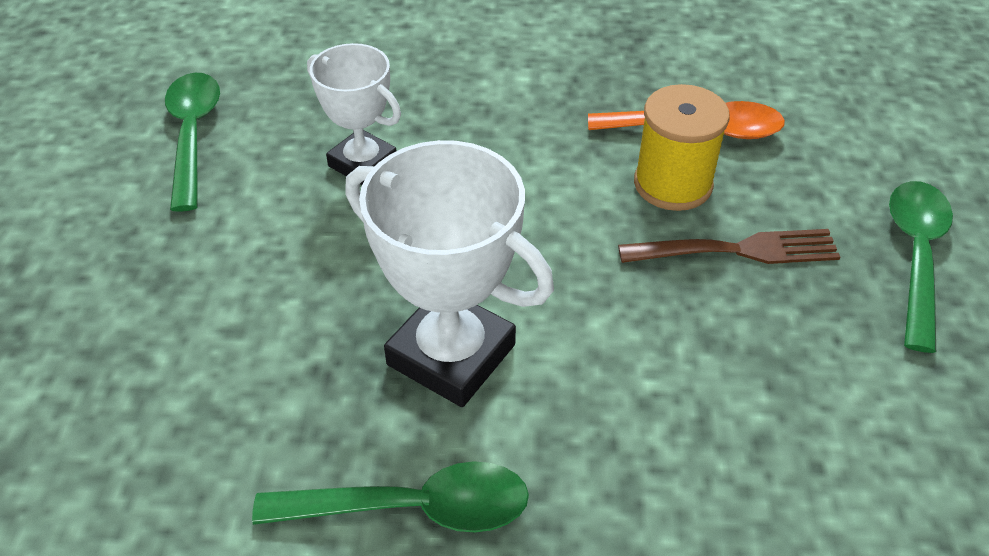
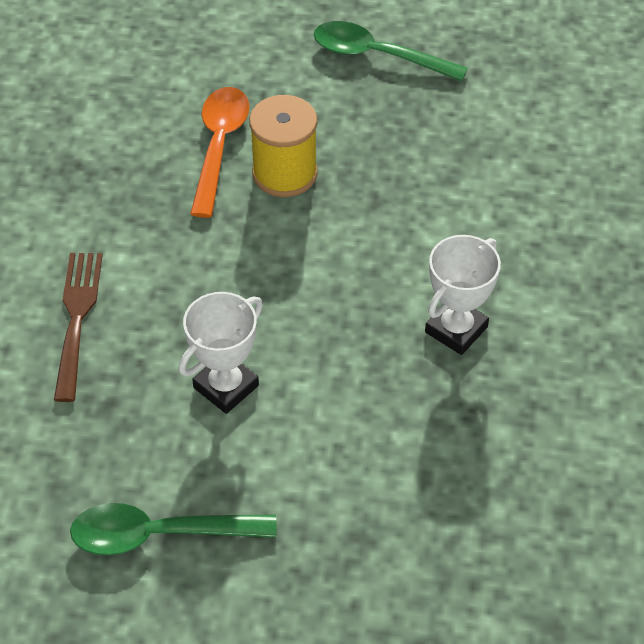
camera: 85 degrees left, 5 degrees up
(412, 508) = (587, 357): green spoon -> none
(451, 355) = (456, 329): white trophy -> white trophy, size x0.63
(738, 250) = (363, 148): brown fork -> brown fork (77, 318)

